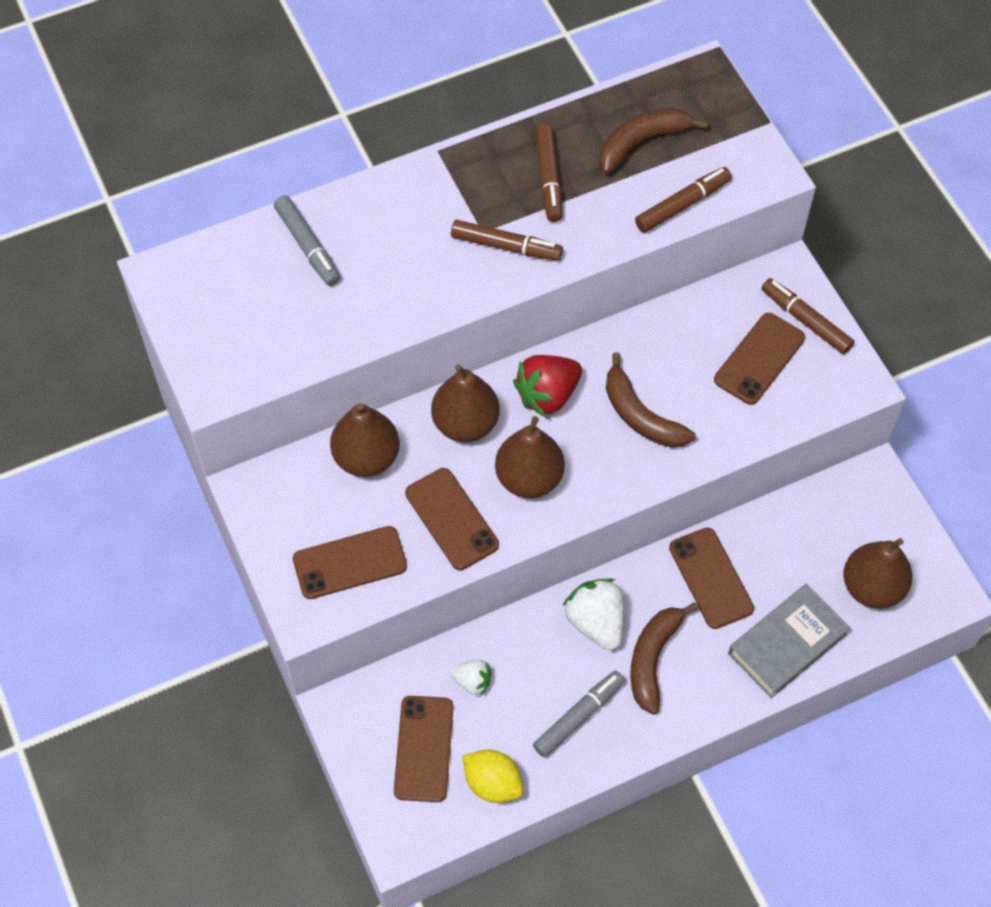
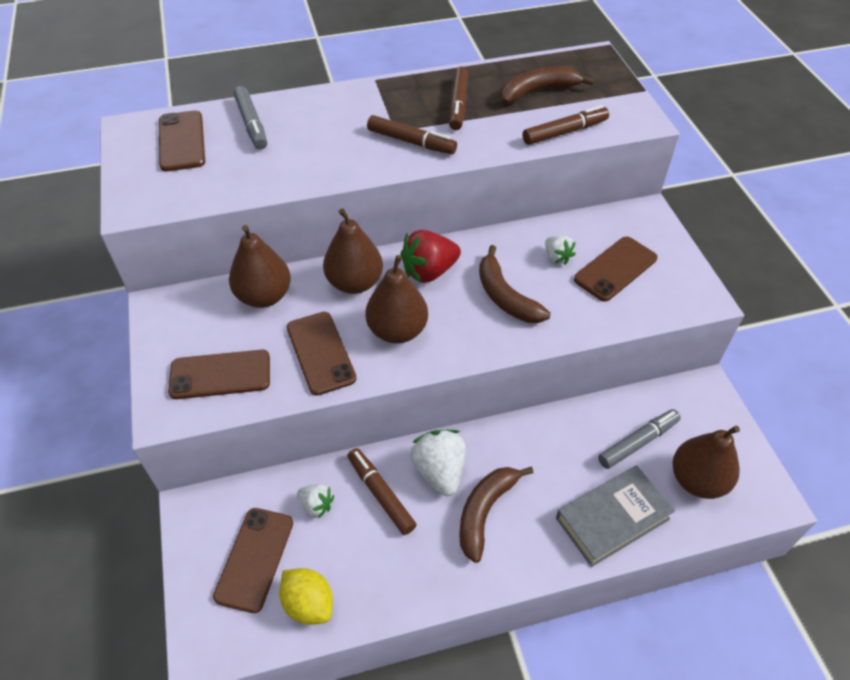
camera: 10 degrees right, 10 degrees down
(578, 717) = (405, 553): grey marker -> grey marker (637, 442)
(691, 353) = (557, 257): none -> white strawberry
(710, 578) = (549, 449): brown phone -> brown phone (181, 141)
(806, 321) = (658, 247): brown marker -> brown marker (381, 494)

